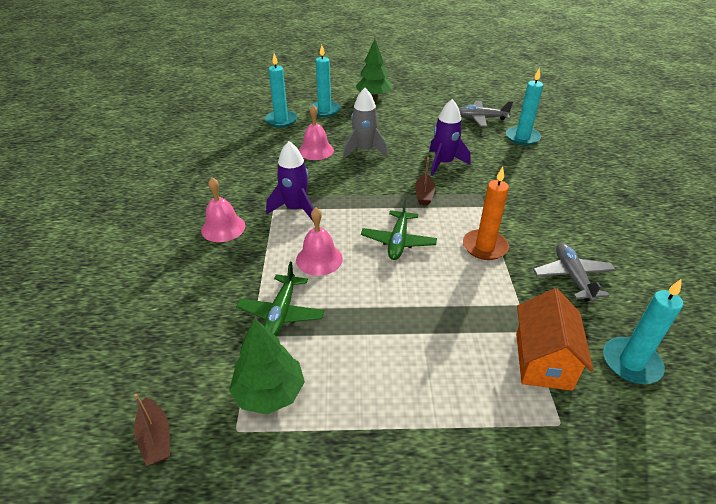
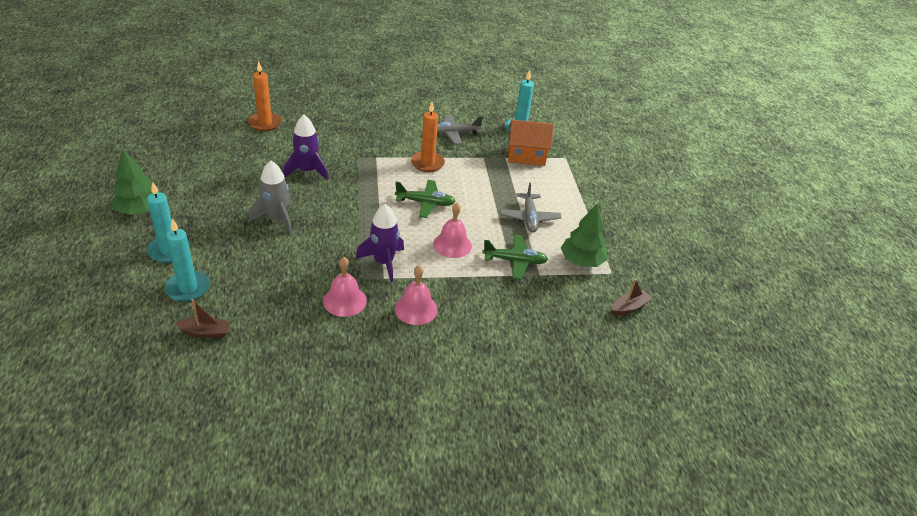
camera: 100 degrees left, 0 degrees up
(316, 150) = (271, 254): pink bell -> pink bell (345, 301)
(424, 195) = (359, 186): brown boat -> brown boat (205, 332)
(481, 118) = (220, 141): grey plane -> grey plane (529, 218)
(522, 137) = (265, 123): turquoise candle -> orange candle

